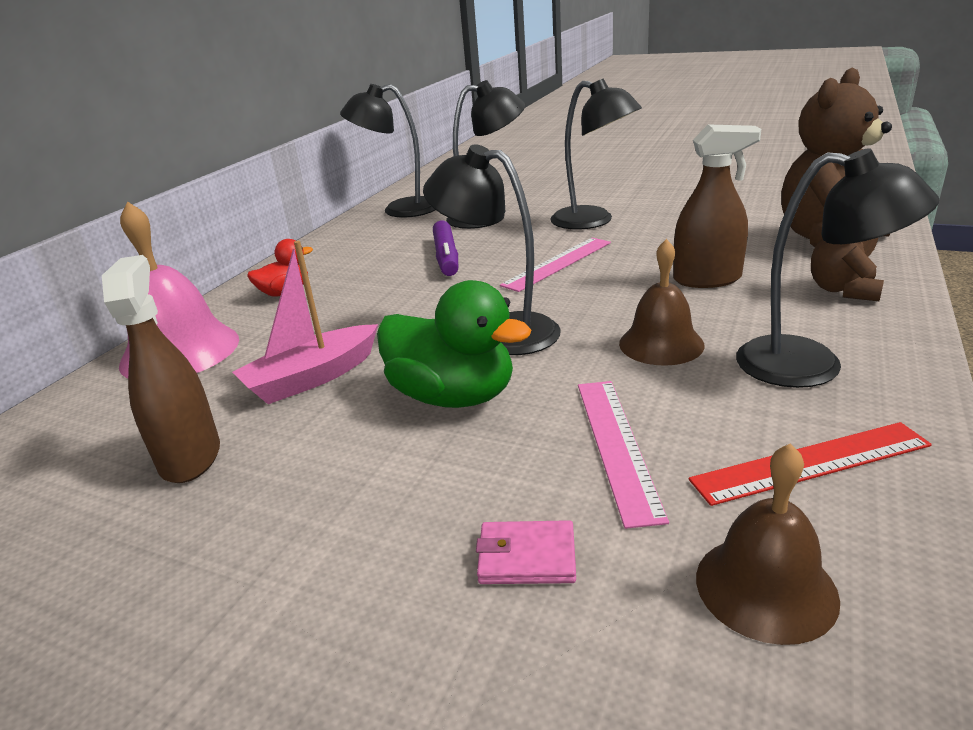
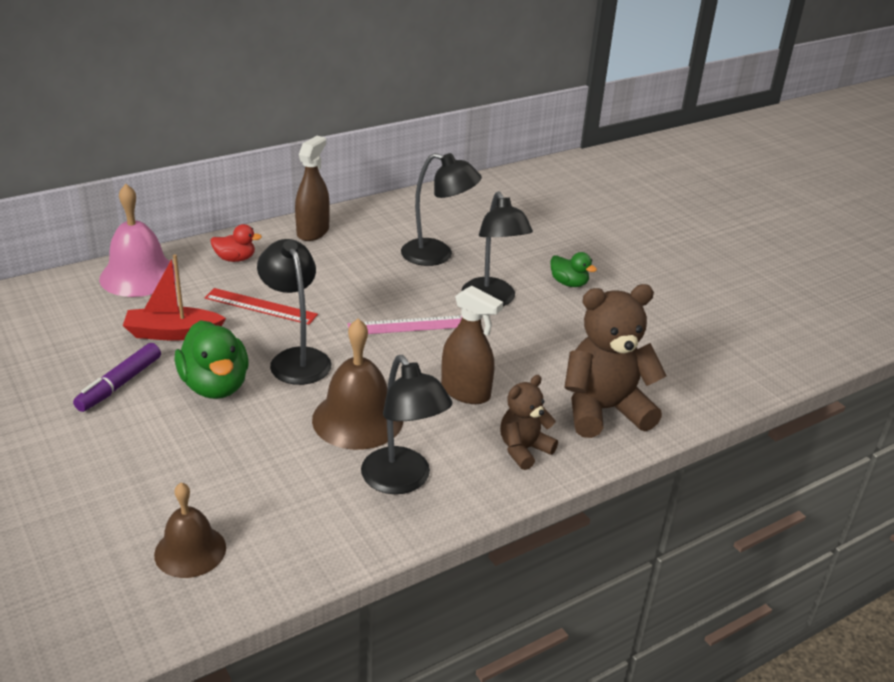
camera: 30 degrees right, 5 degrees up
(190, 457) = (74, 349): brown spray bottle -> brown spray bottle (313, 232)
(312, 377) = (173, 333): pink boat -> red boat
(399, 210) = (395, 215): black lamp -> none
(446, 257) = (356, 280): purple marker -> purple marker (119, 384)
(527, 557) = (131, 481): pink wallet -> none
(617, 445) = (240, 459): pink ruler -> none
(628, 191) = (569, 283): none -> green duck
(661, 344) = (358, 419): brown bell -> brown bell, size x1.53
(810, 463) = (301, 522): red ruler -> red ruler (260, 306)

